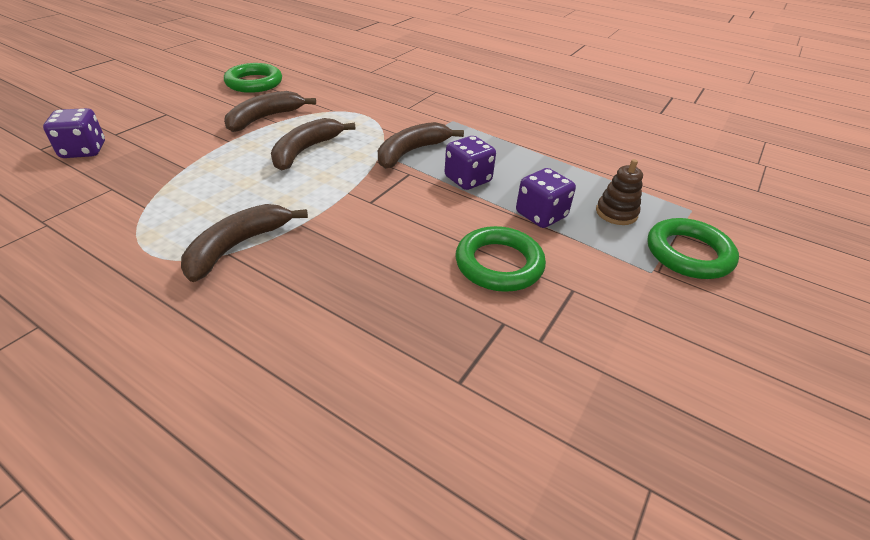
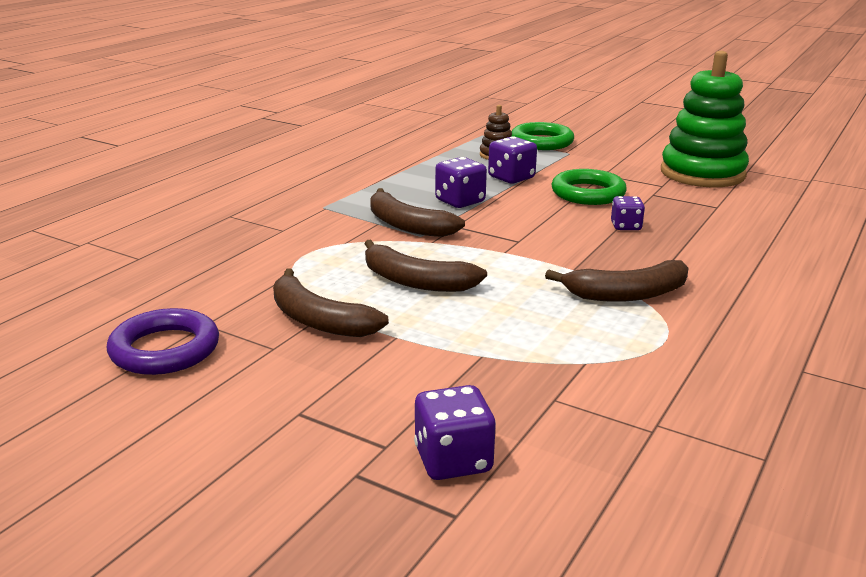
camera: 90 degrees left, 15 degrees down
(238, 246) = (627, 294): brown banana -> brown banana turned 45 degrees counterclockwise
(254, 83) = (165, 349): green ring -> purple ring
(396, 276) = (626, 226): none -> purple dice
(607, 405) = (702, 173): none -> green stacking toy

